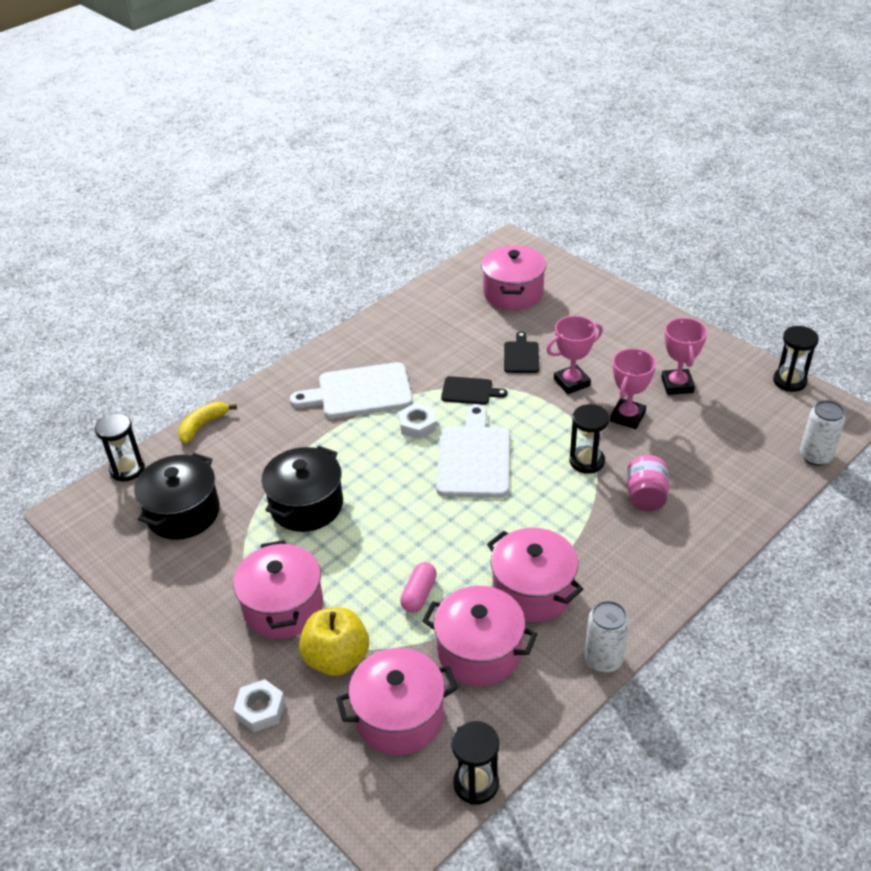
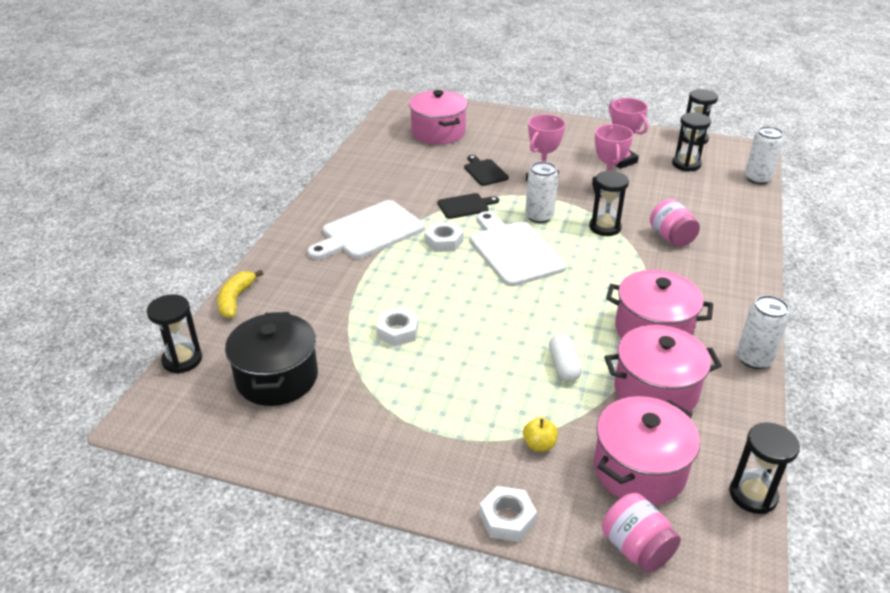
camera: 30 degrees left, 5 degrees down
(283, 607) = (450, 421): pink pot -> none
(306, 505) = (397, 331): black pot -> white nut
(337, 658) = (539, 444): yellow apple -> yellow apple, size x0.48
(338, 780) = (636, 548): none -> pink jar
(419, 594) = (563, 366): pink capsule -> white capsule
(531, 427) = (539, 217): none -> white can
(748, 412) = (686, 164): none -> black hourglass

